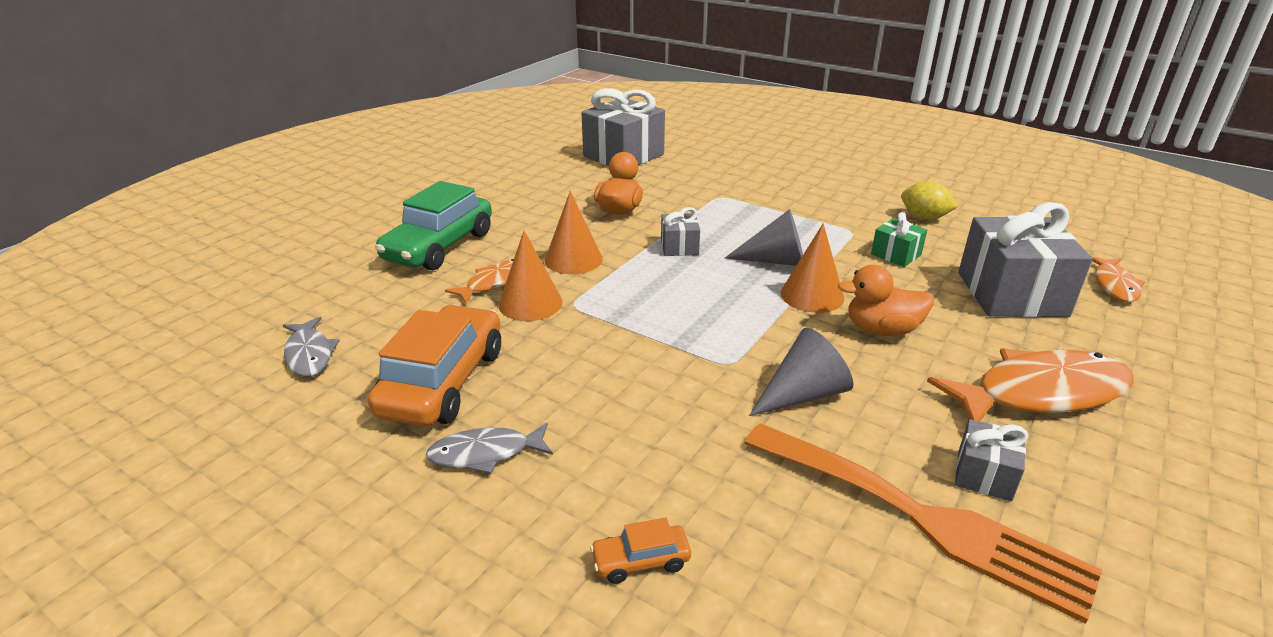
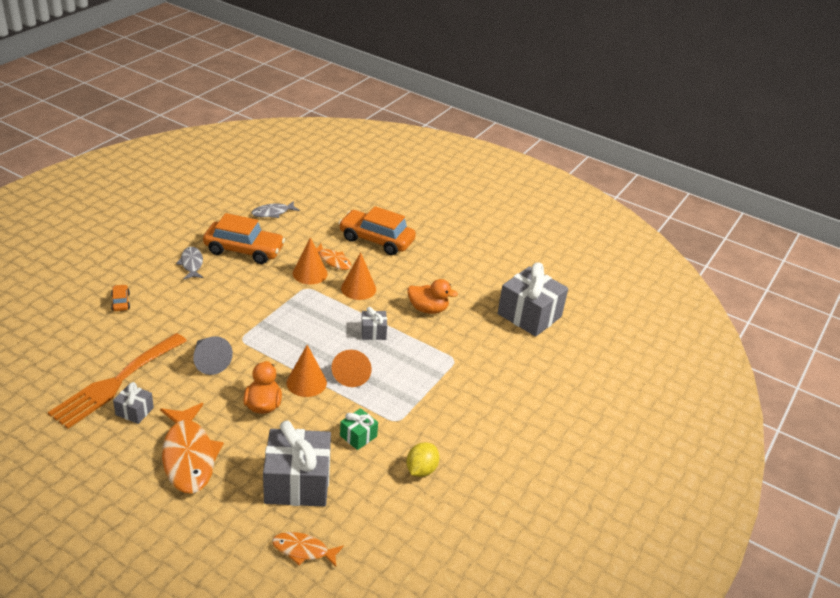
camera: 85 degrees right, 5 degrees up
(439, 246) = (376, 240): green car -> orange car
(775, 261) = (352, 373): grey cone -> orange cone

